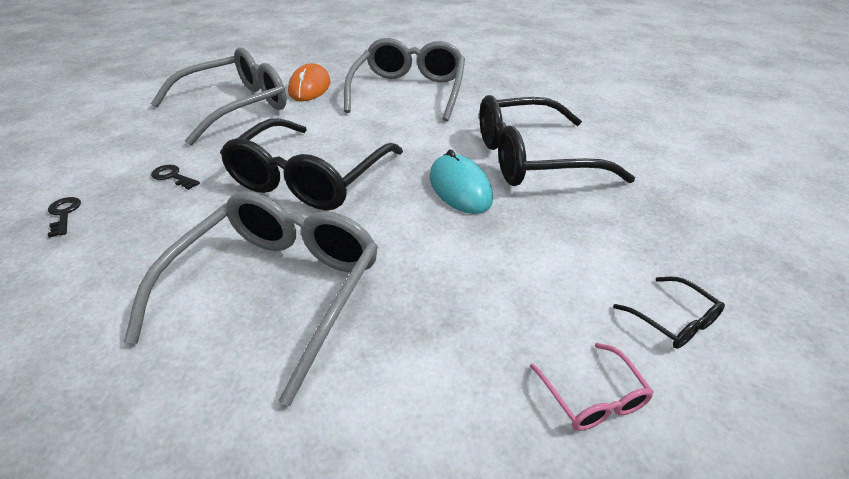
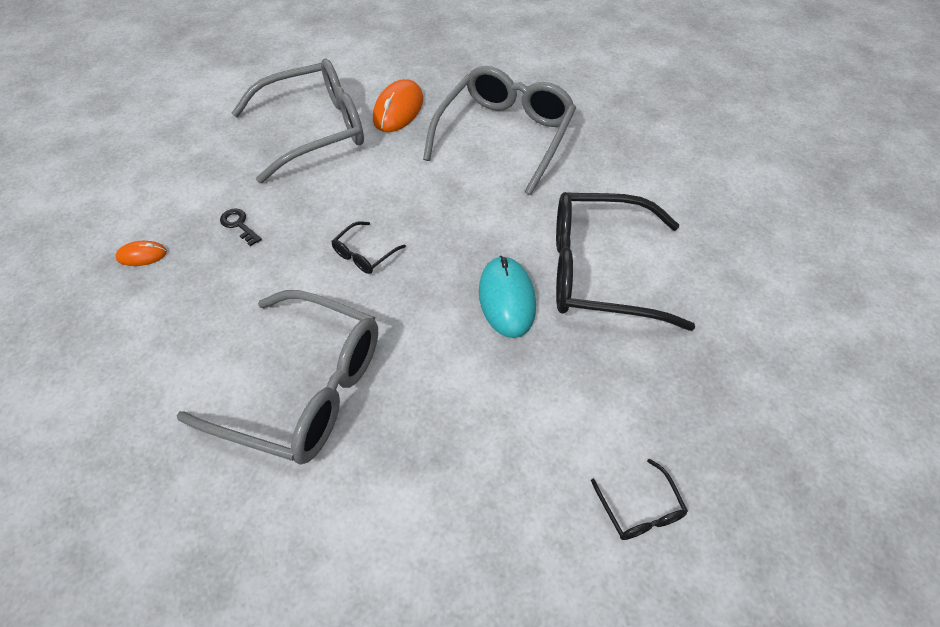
camera: 15 degrees right, 15 degrees up
(64, 214) = (142, 255): black key -> orange mouse
(277, 290) = (304, 388): grey glasses -> grey glasses turned 75 degrees clockwise
(310, 178) = (364, 254): black glasses -> black glasses, size x0.40
(592, 397) = (528, 564): pink glasses -> none

